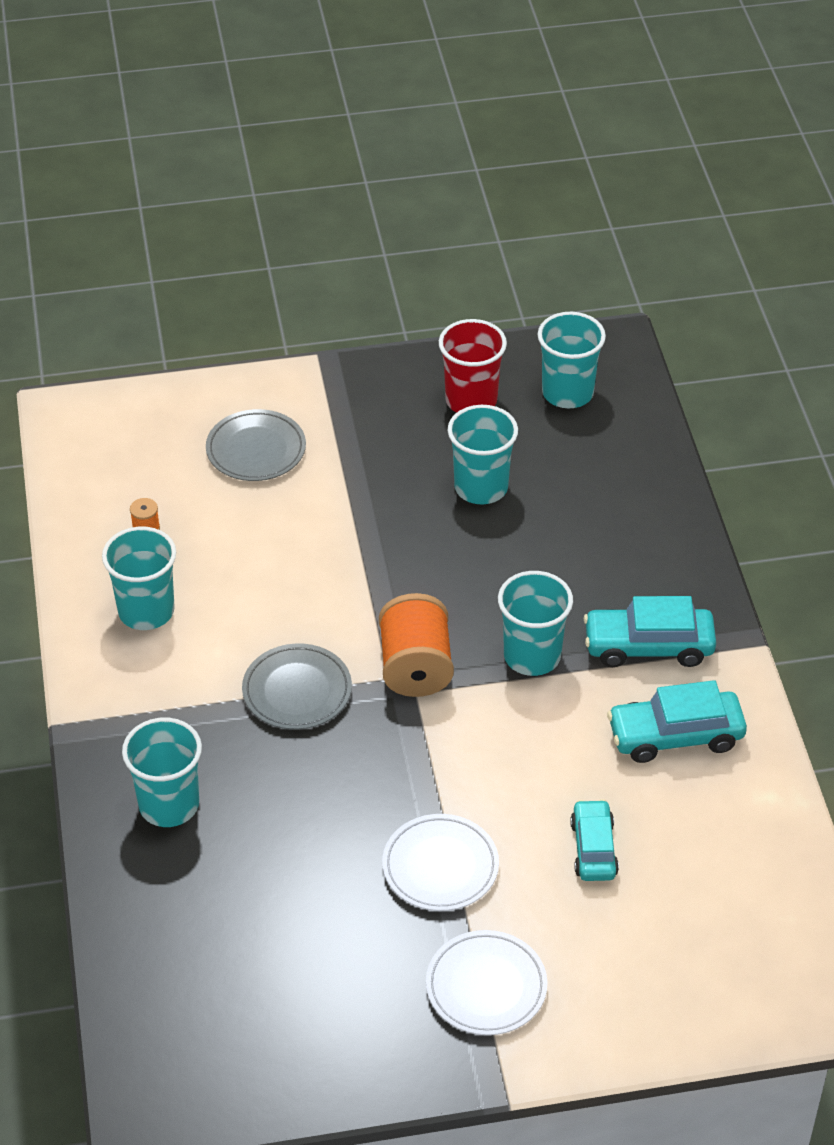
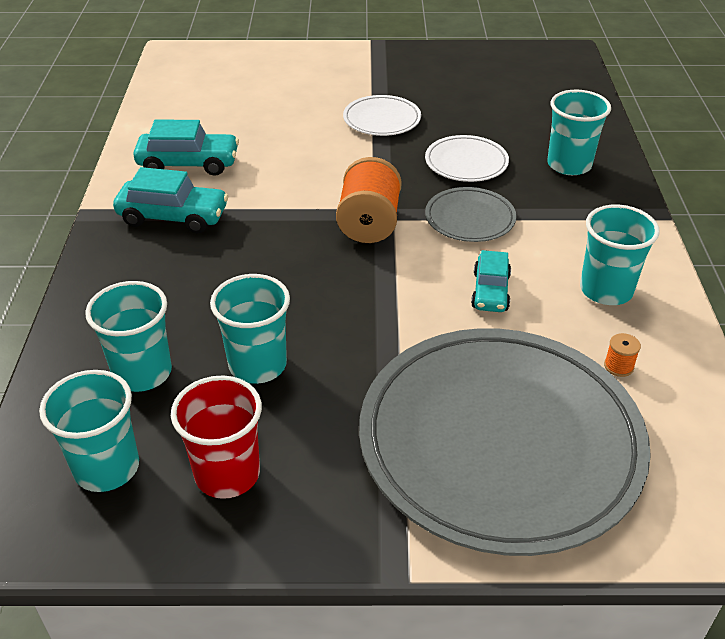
camera: 170 degrees left, 5 degrees down
(256, 450) = (500, 442): grey plate -> grey plate, size x2.37
(486, 986) = (369, 74): white plate -> white plate (466, 163)
(532, 656) = (271, 220): turquoise cup -> turquoise cup (142, 372)
(593, 849) = (278, 118): turquoise car -> turquoise car (490, 291)

